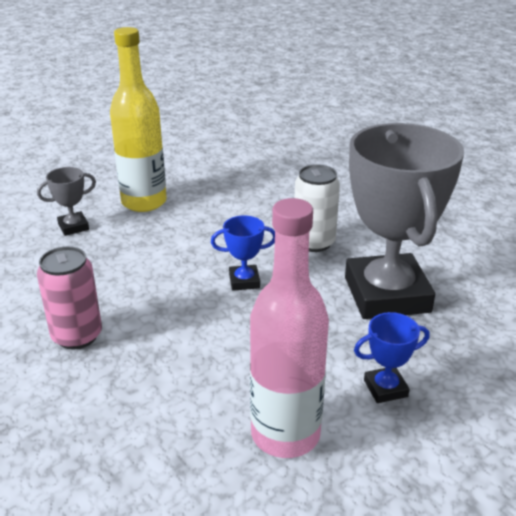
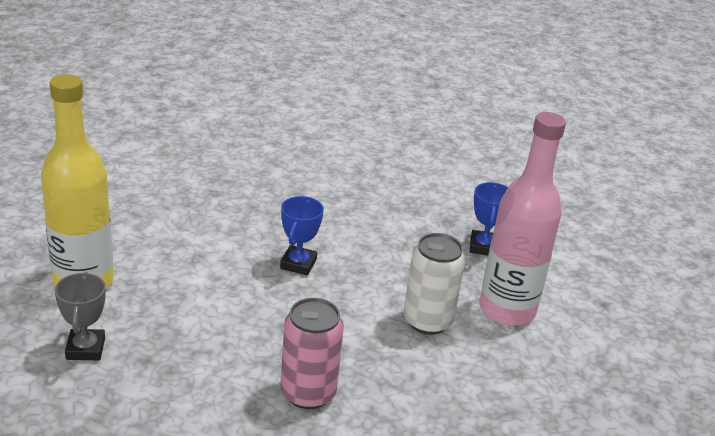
camera: 70 degrees left, 0 degrees up
(314, 242) = (269, 205): white can -> white can (427, 321)
(386, 294) = (375, 201): grey trophy -> none

